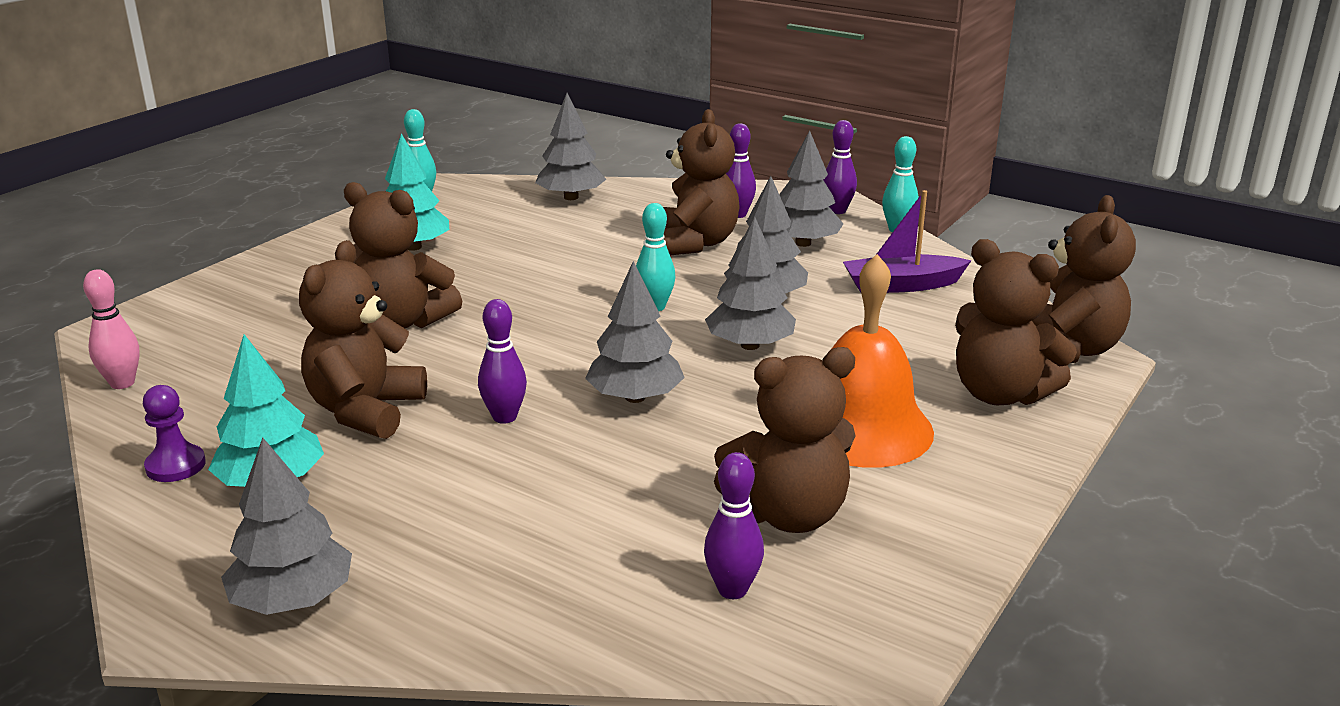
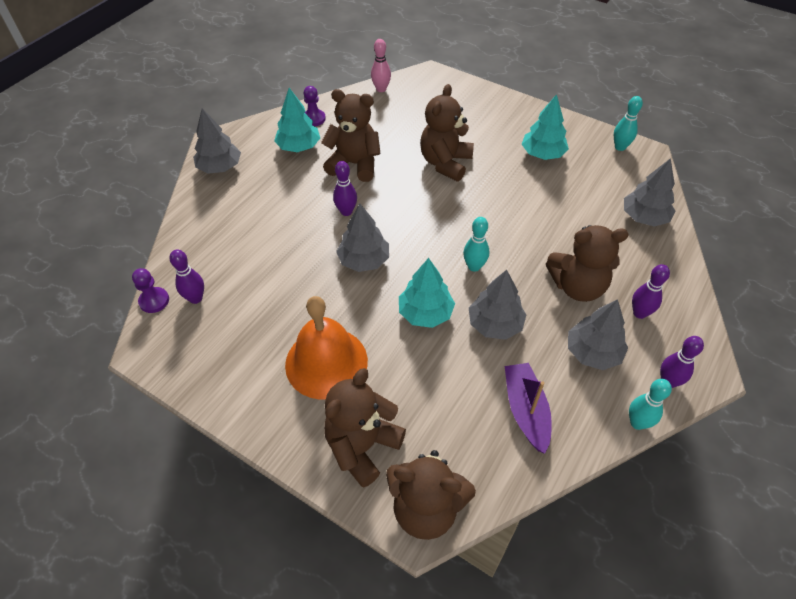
camera: 90 degrees right, 25 degrees up
(743, 654) = (154, 301): none -> purple pawn
(750, 345) = (425, 313): grey tree -> turquoise tree
(788, 514) = (248, 322): brown teddy bear -> none

